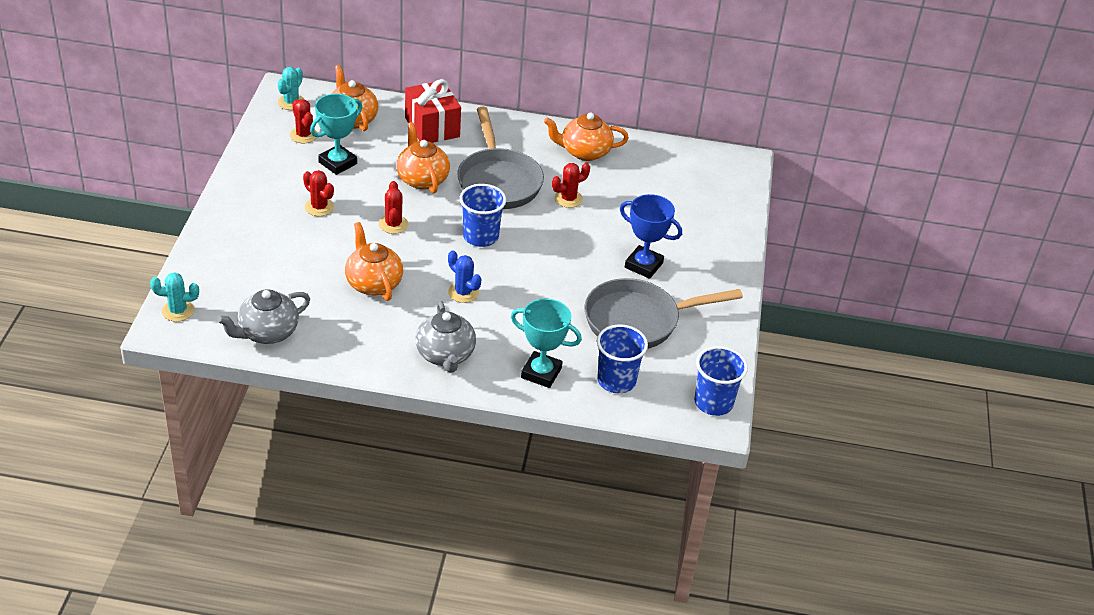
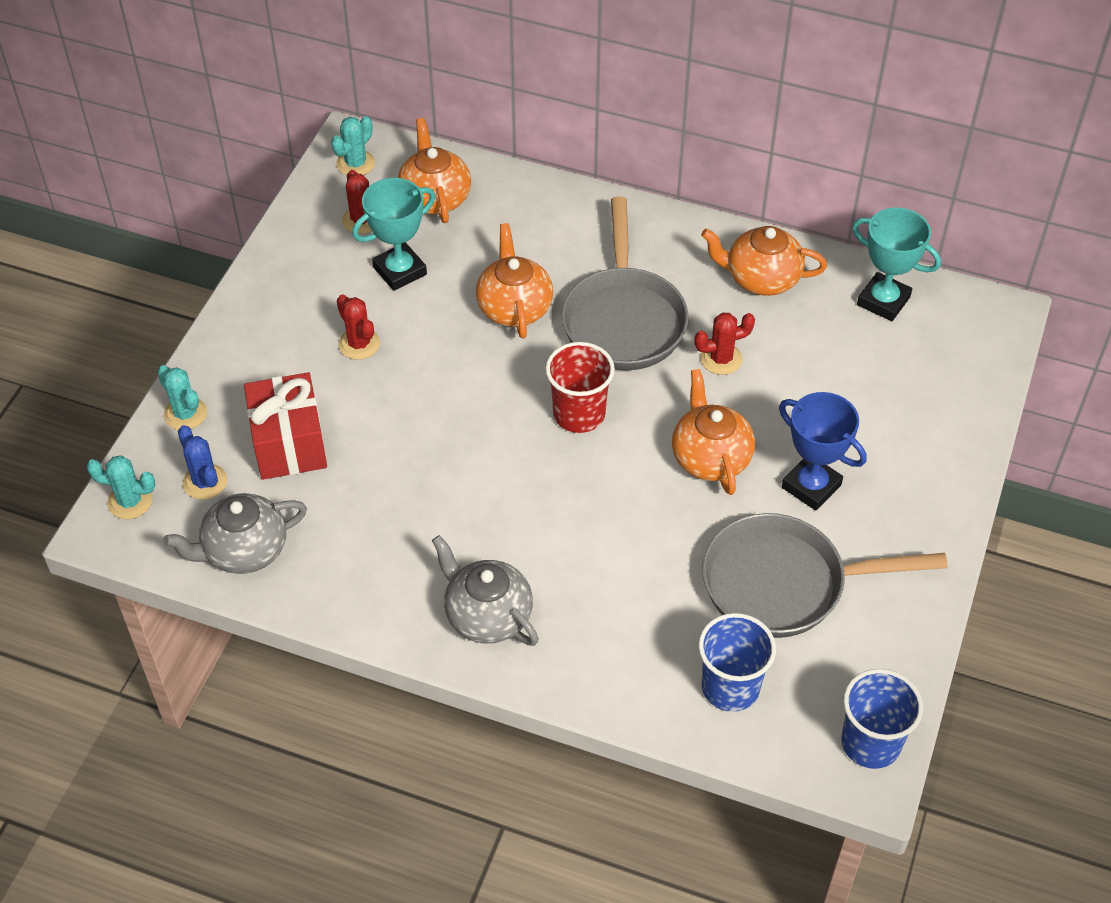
camera: 15 degrees right, 10 degrees up
(205, 256) = (185, 414): none -> turquoise cactus
(373, 283) = (409, 480): orange teapot -> orange teapot (710, 457)
(393, 224) = (457, 382): red cactus -> none
(432, 127) = (546, 219): red gift -> red gift (289, 444)
(445, 355) = (487, 615): grey teapot -> grey teapot turned 135 degrees clockwise
(463, 292) = (534, 509): blue cactus -> blue cactus (205, 482)
(480, 236) = (579, 414): blue cup -> red cup
(541, 373) = (620, 661): turquoise trophy -> turquoise trophy (883, 301)

